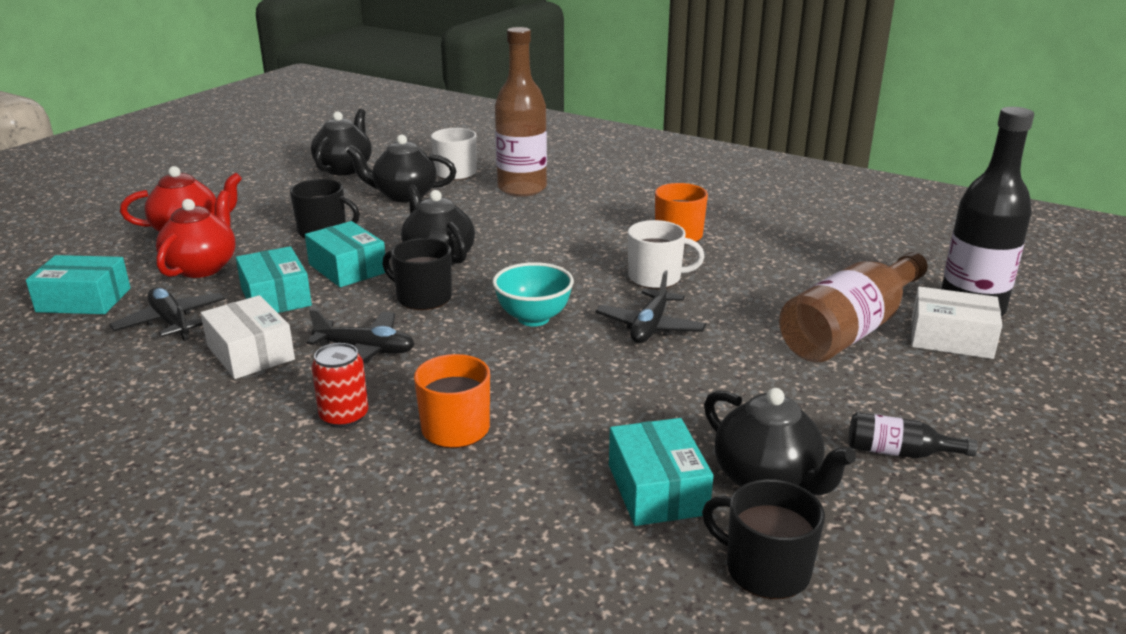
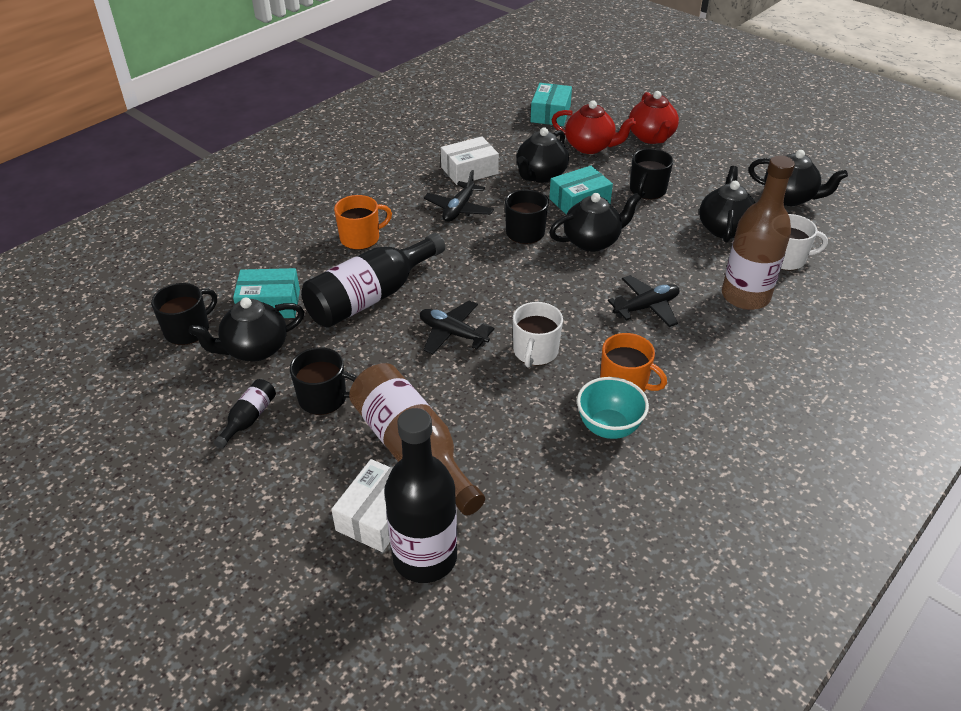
camera: 100 degrees right, 15 degrees up
(171, 322) = (514, 143): black plane -> black plane (646, 307)
(275, 297) = (540, 175): turquoise box -> black teapot
(344, 416) = (388, 202): red can -> none
(533, 318) = (482, 279): turquoise bowl -> turquoise bowl (608, 427)
(601, 396) = (371, 297): none -> black bottle
(820, 399) = (324, 398): none -> black mug

